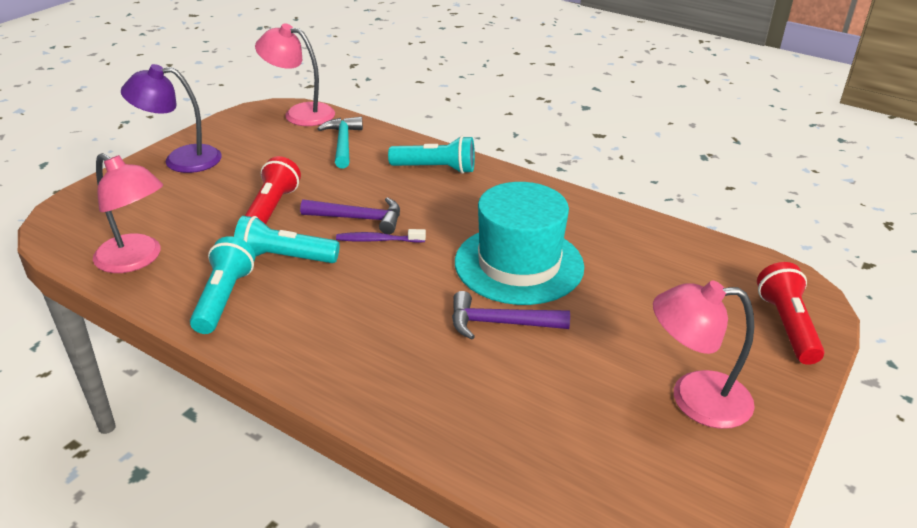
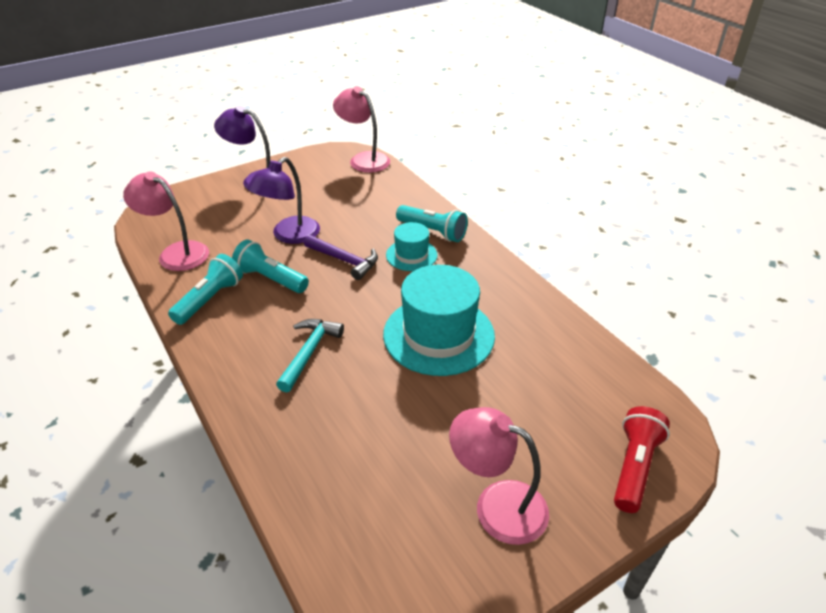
camera: 25 degrees right, 5 degrees up
(136, 260) = (176, 253): pink lamp -> pink lamp turned 150 degrees clockwise
(272, 209) = (289, 236): red flashlight -> purple lamp
(343, 143) = (377, 192): turquoise hammer -> turquoise hammer (309, 352)
(378, 240) = (346, 283): purple toothbrush -> none
(430, 196) = (411, 255): none -> turquoise hat
(500, 323) = (387, 382): purple hammer -> none

